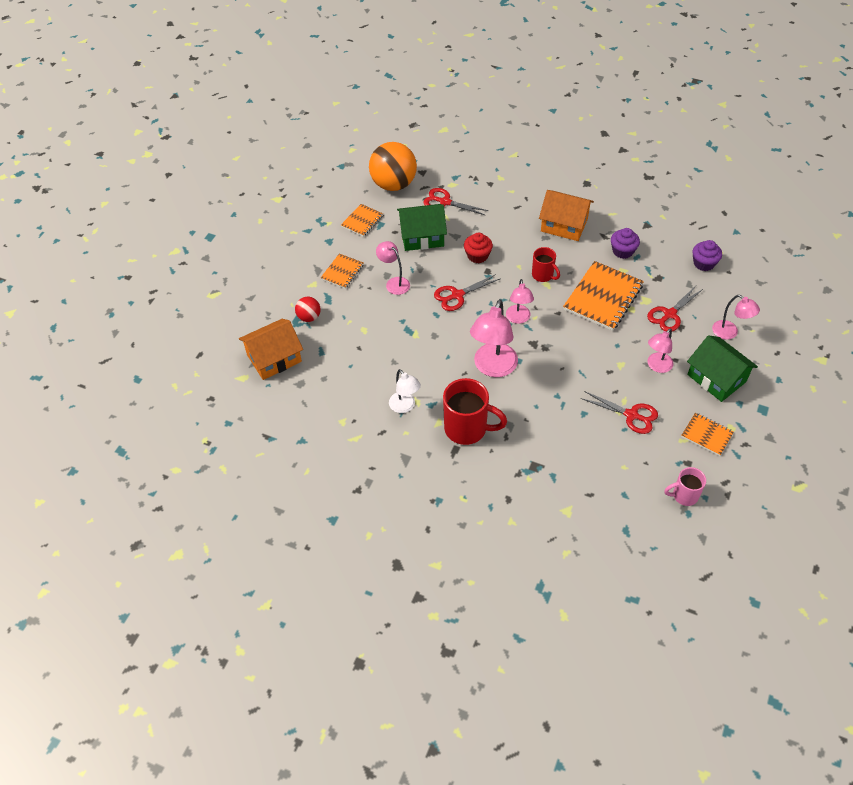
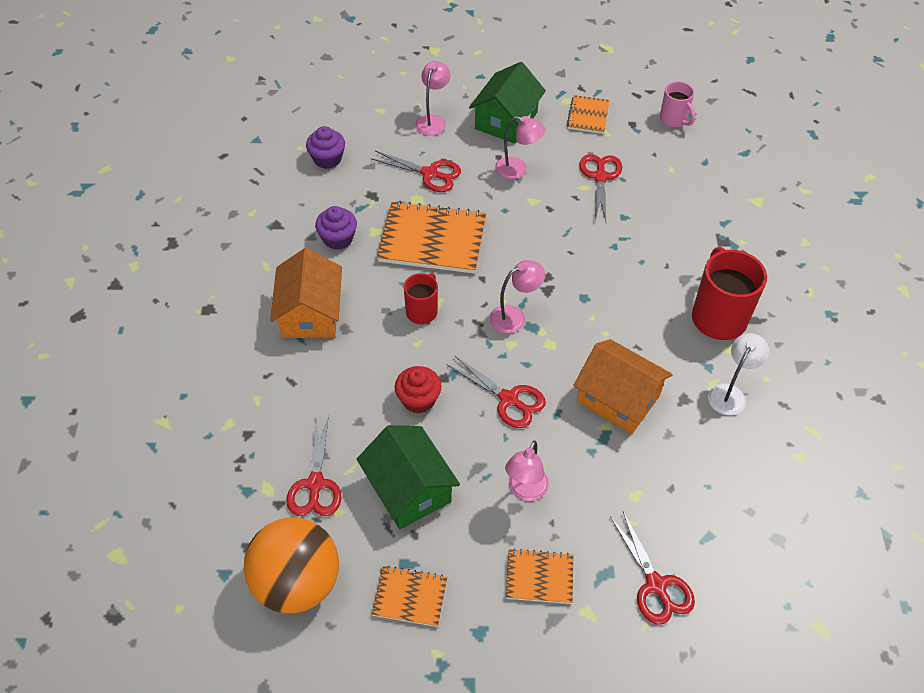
camera: 115 degrees left, 0 degrees up
(274, 358) = (760, 599): orange house -> orange house (618, 399)
(309, 317) = (656, 585): red ball -> red scissors
(493, 368) = (611, 319): pink lamp -> none

